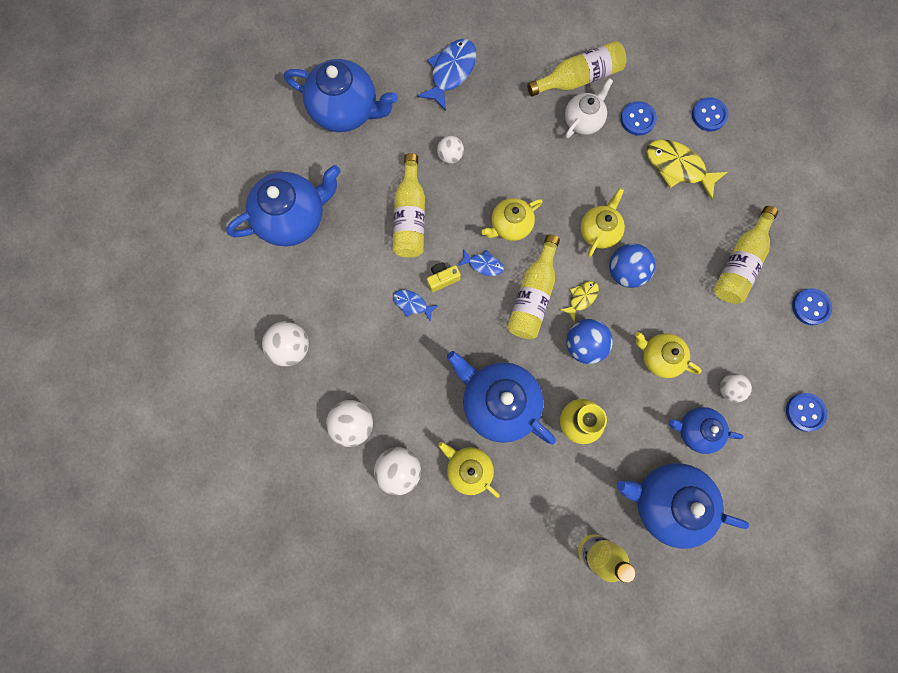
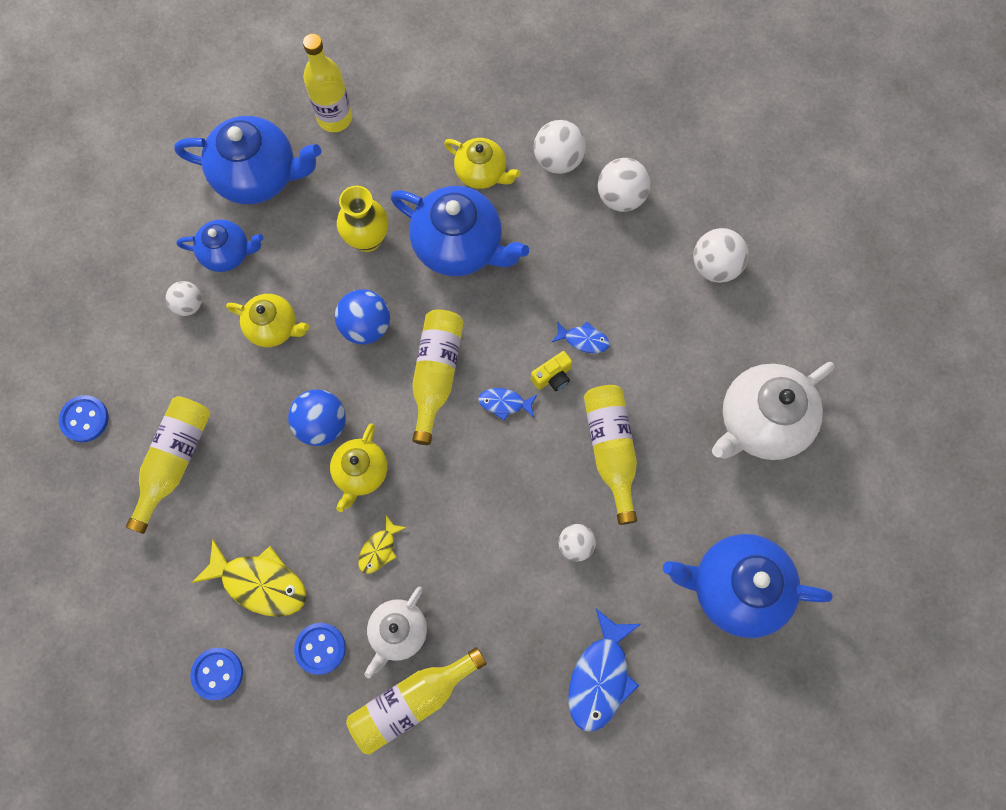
camera: 170 degrees right, 5 degrees down
(293, 218) = (760, 422): blue teapot -> white teapot
(510, 226) = (478, 460): yellow teapot -> none
(581, 298) = (375, 382): yellow fish -> yellow fish (379, 549)
(805, 412) = (98, 294): blue button -> none

